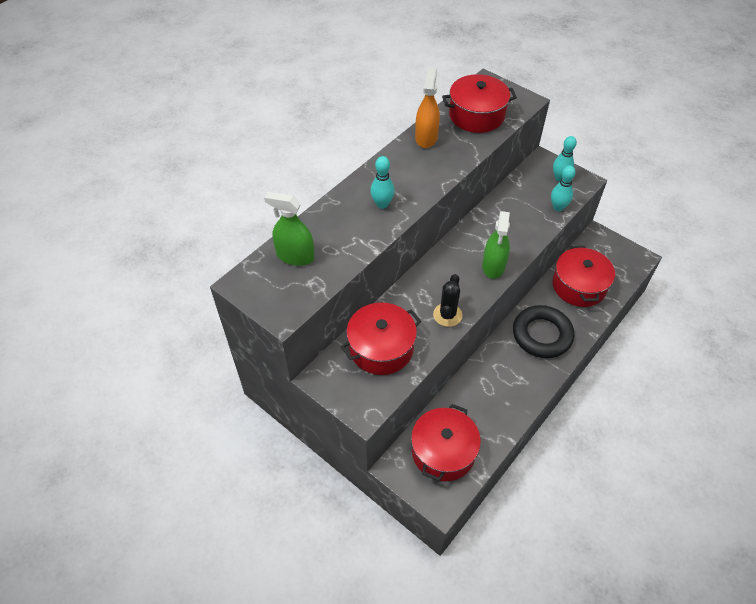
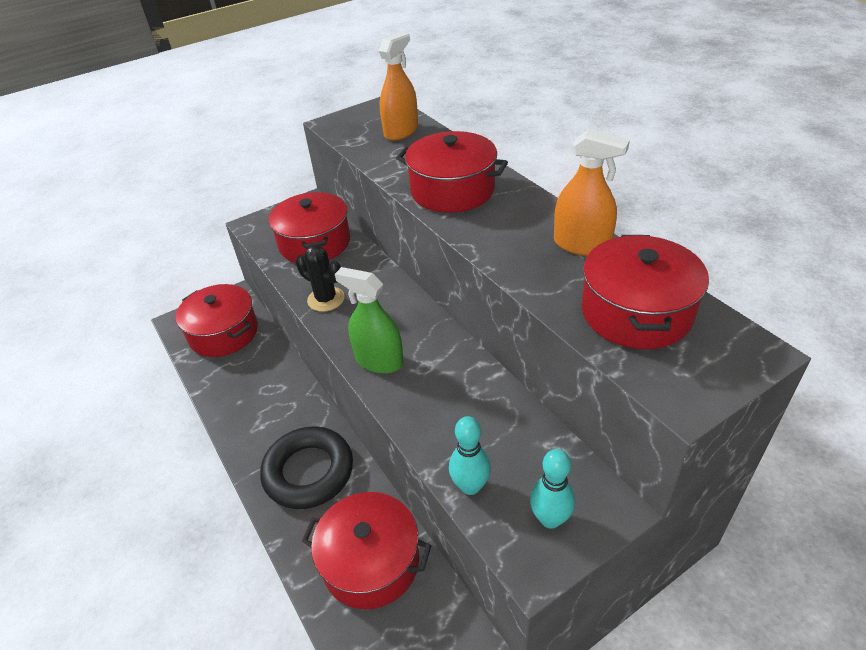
camera: 110 degrees right, 10 degrees down
(295, 256) = (401, 131): green spray bottle -> orange spray bottle
(382, 204) = (452, 190): turquoise bowling pin -> red pot

